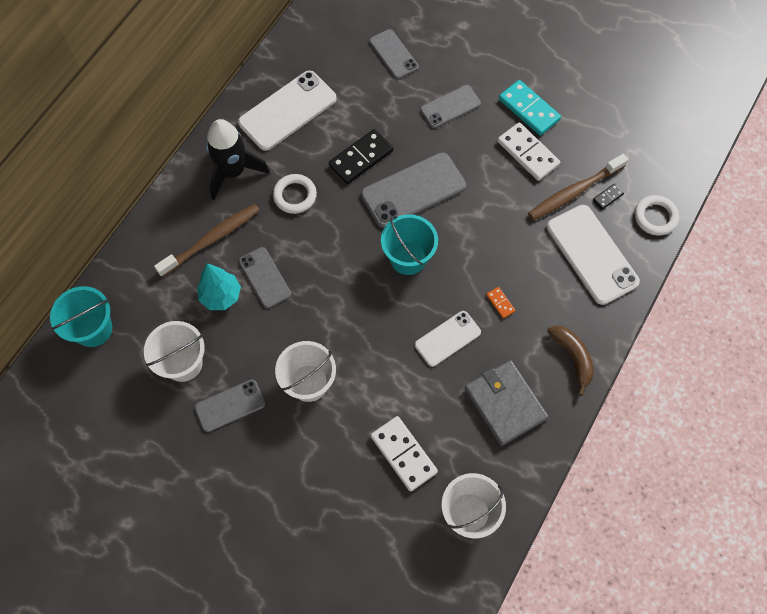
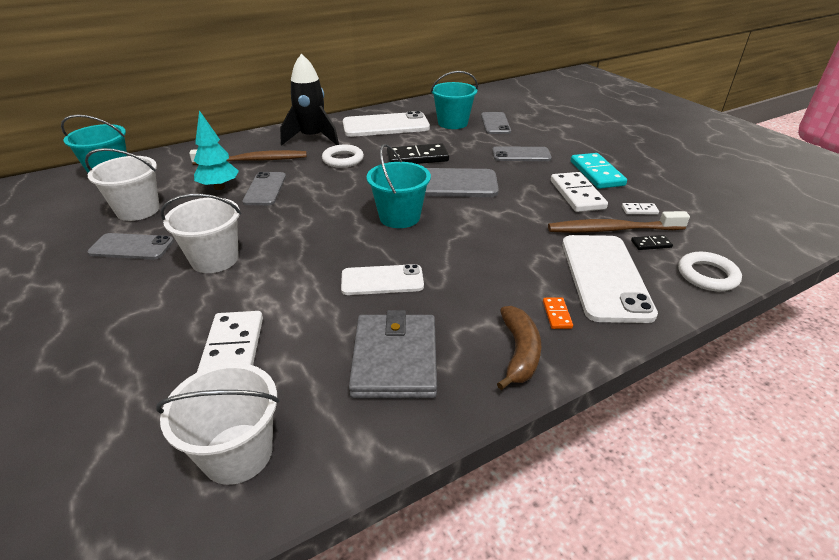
camera: 30 degrees right, 30 degrees down
(351, 73) = (452, 123): none -> turquoise bucket
(500, 303) = (465, 276): orange domino -> orange domino (556, 314)
(584, 153) = (639, 210): none -> white domino

